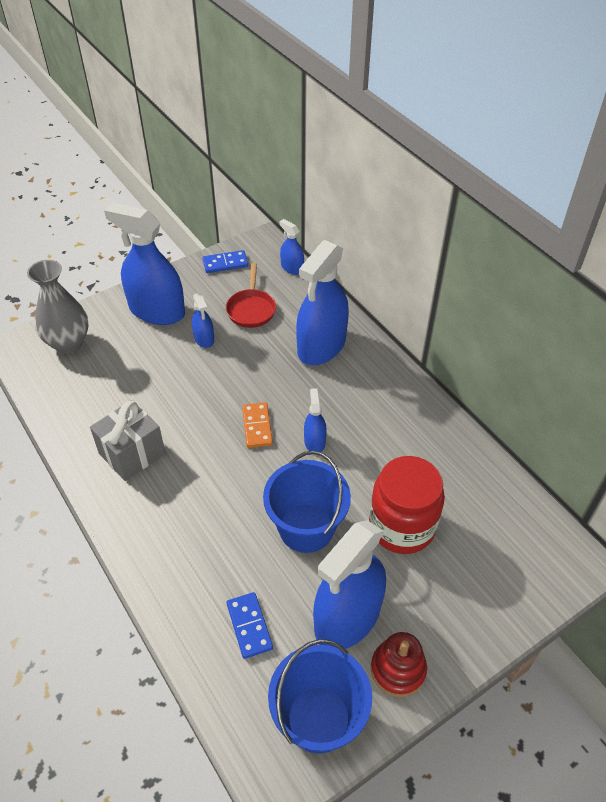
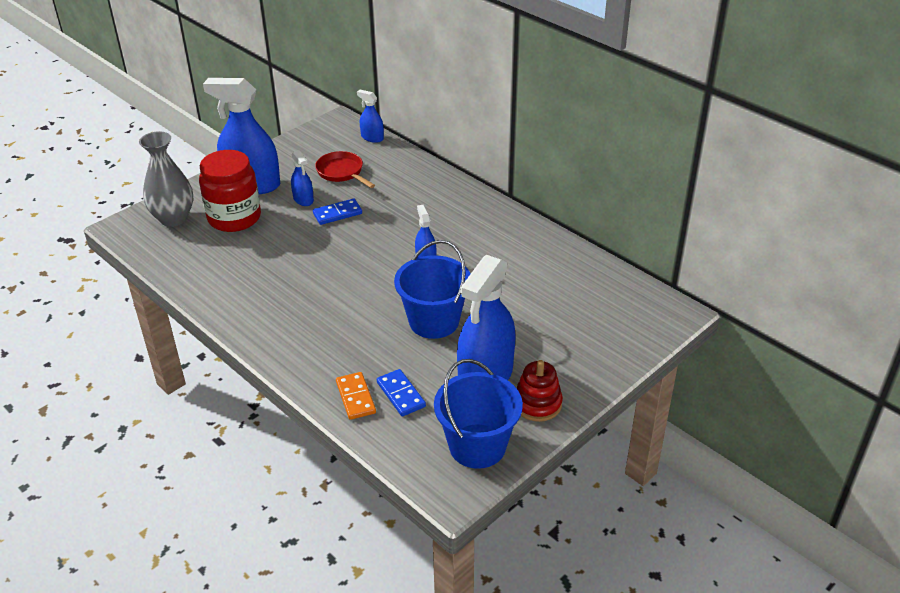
camera: 10 degrees left, 10 degrees down
(132, 453) = (259, 291): grey gift -> none
(225, 263) = (308, 141): blue domino -> blue domino (337, 213)
(251, 309) = (342, 172): red pan -> red pan turned 150 degrees clockwise
(257, 426) = (370, 256): orange domino -> orange domino (355, 397)
(321, 346) = (414, 192): blue spray bottle -> none
(402, 526) = (518, 309): red jar -> red jar (234, 218)

